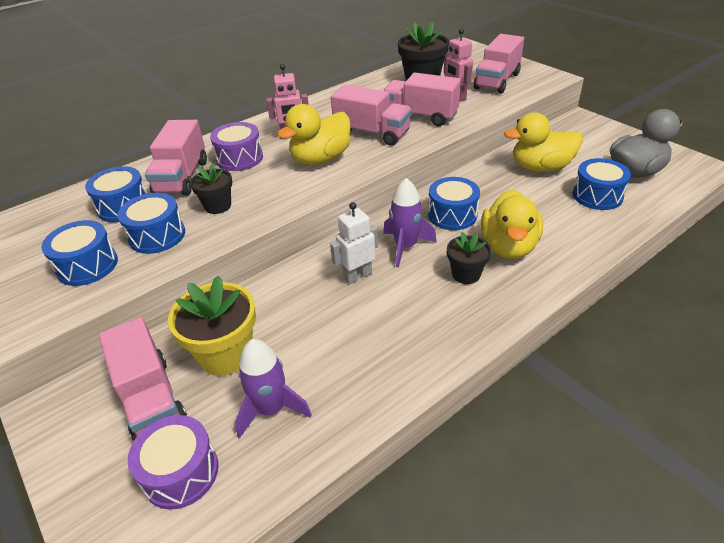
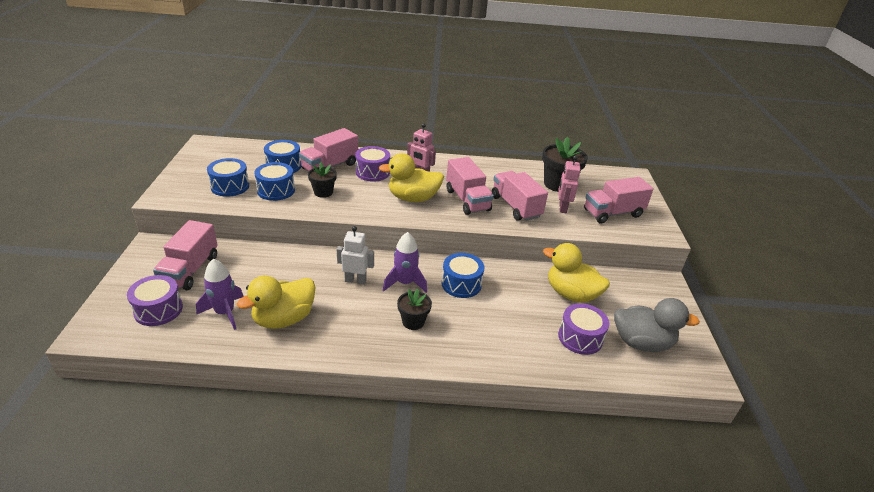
camera: 35 degrees right, 5 degrees down
(226, 354) = (243, 273): yellow flower pot -> none
(508, 246) = (464, 325): yellow duck -> yellow duck (284, 319)
(597, 196) = (580, 338): blue drum -> purple drum

